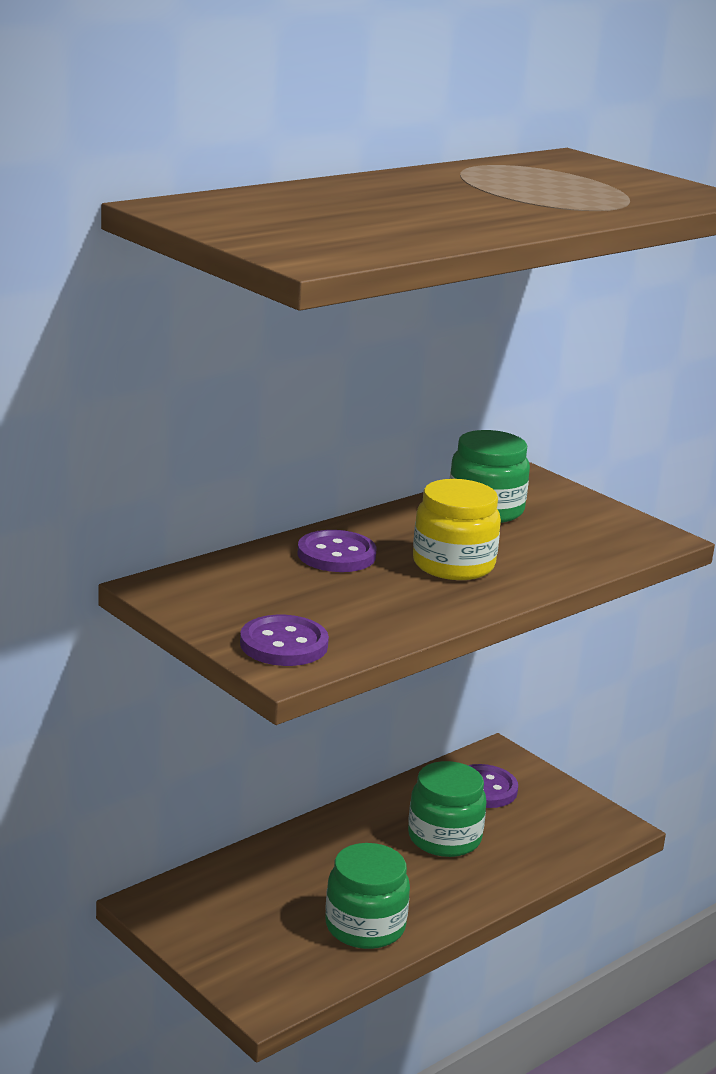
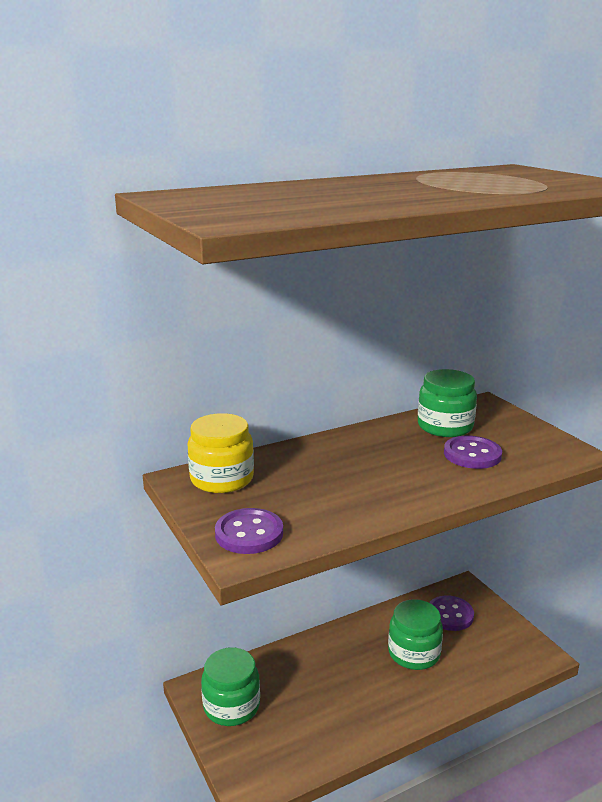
camera: 15 degrees right, 0 degrees up
(336, 555) = (322, 458): purple button -> purple button (472, 454)
(365, 926) = (339, 725): green jar -> green jar (231, 706)
(453, 565) = (406, 470): yellow jar -> yellow jar (222, 479)

